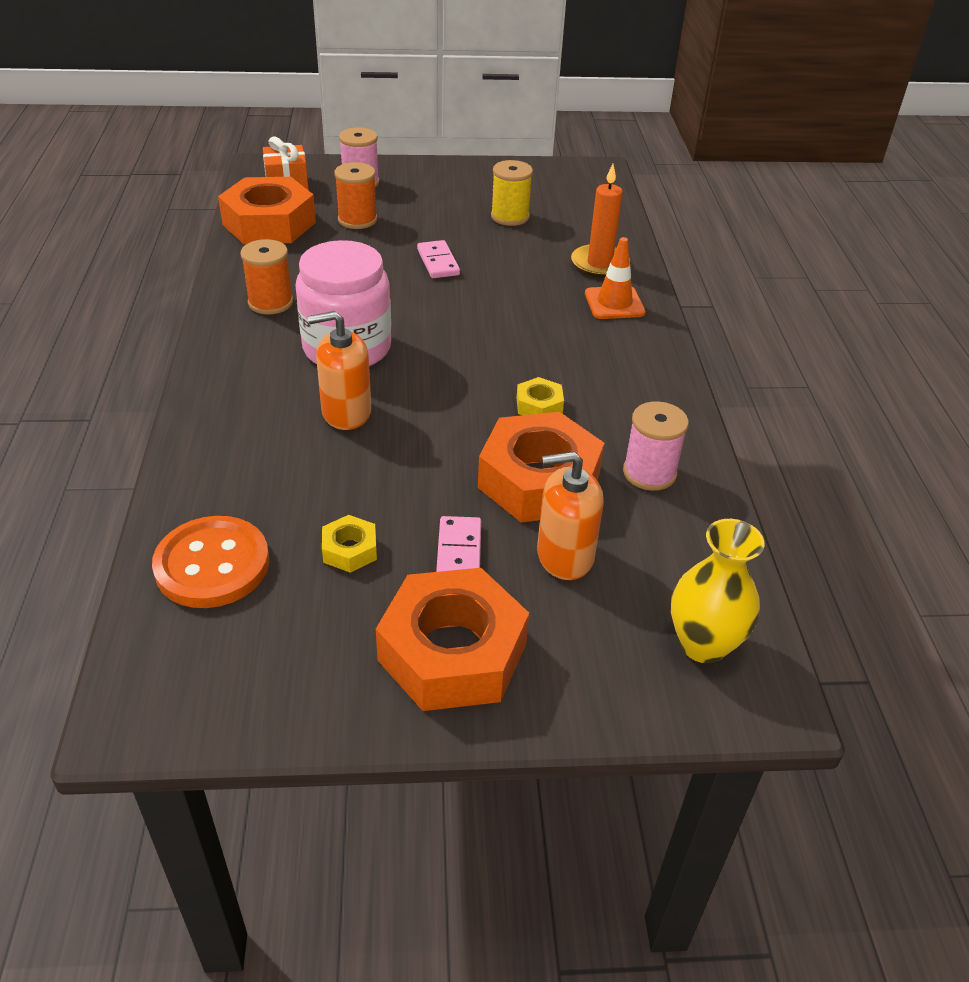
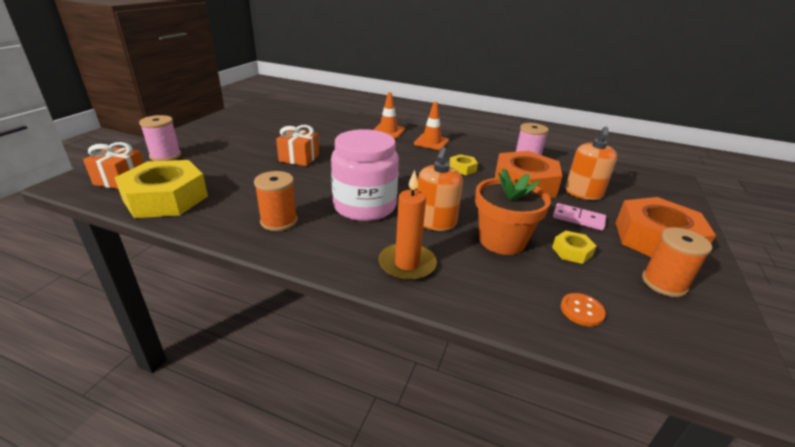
camera: 65 degrees left, 10 degrees down
(212, 565) = (582, 311): orange button -> orange button, size x0.49
(269, 223) = (166, 198): orange nut -> yellow nut
(336, 478) = (502, 241): none -> orange flower pot
(357, 220) = (213, 168): orange spool -> orange spool (664, 283)
(438, 262) = (299, 158): pink domino -> orange gift
(510, 217) = (277, 130): yellow spool -> none
(599, 264) = (350, 125): orange candle -> orange candle (407, 264)
(616, 354) = (431, 142): none -> orange traffic cone
(703, 644) = (642, 181): yellow vase -> none

